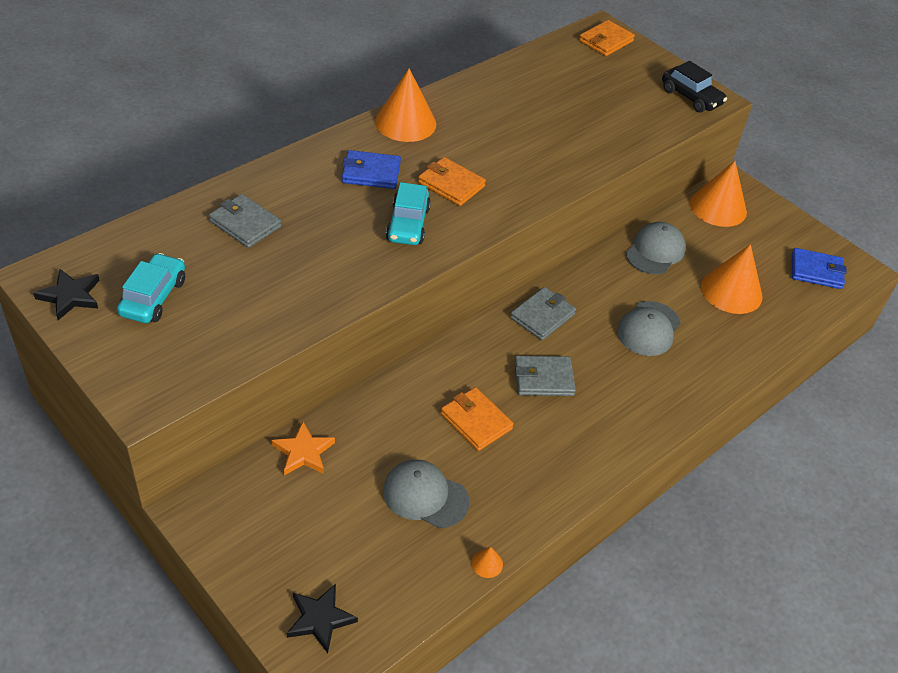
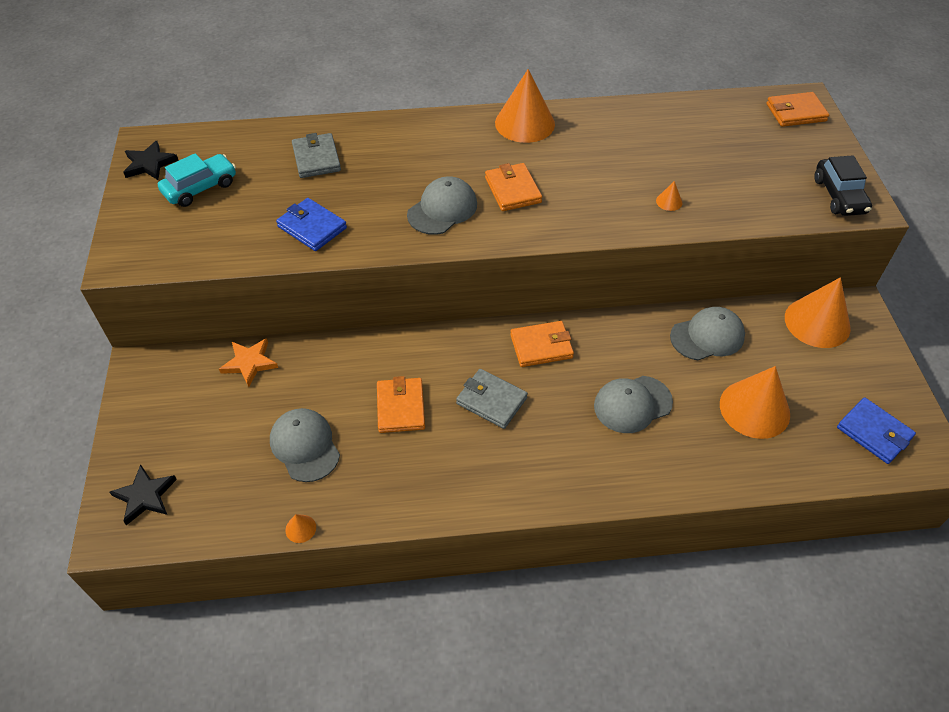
camera: 40 degrees right, 5 degrees up
(371, 173) = (454, 155): blue wallet -> blue wallet (312, 227)
(408, 224) = (442, 209): turquoise car -> grey cap
(542, 316) = (541, 346): grey wallet -> orange wallet
(580, 147) = (669, 201): none -> orange cone

